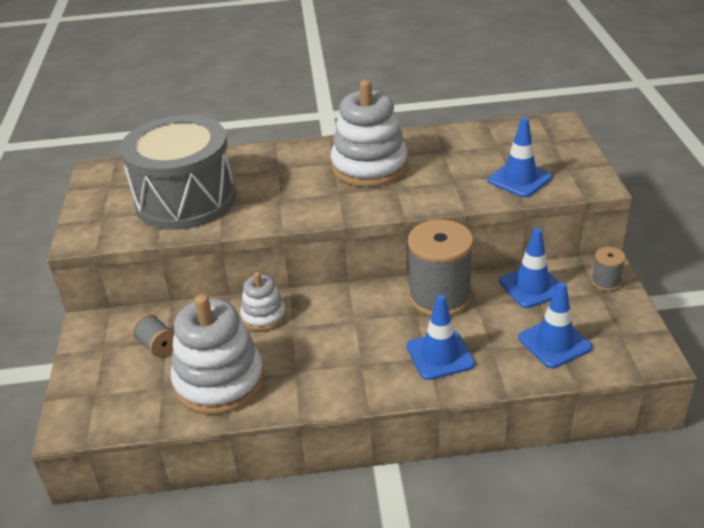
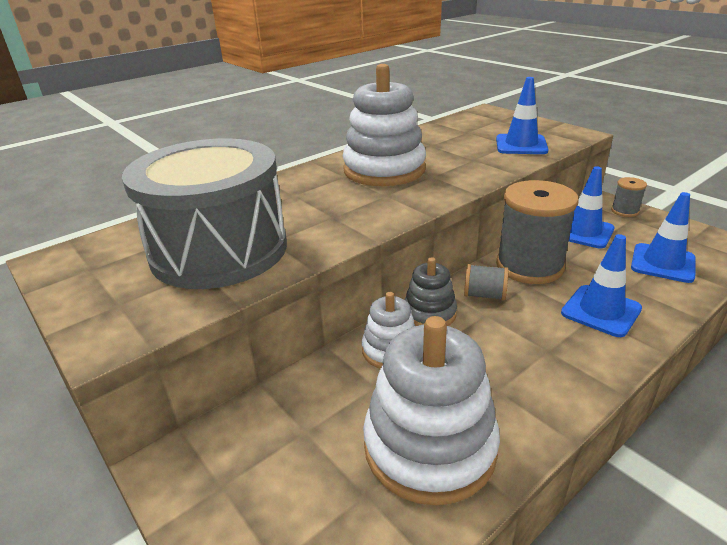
camera: 35 degrees left, 5 degrees down
(157, 345) = (299, 444): grey spool -> grey spool (484, 295)
(318, 302) = (429, 313): none -> grey stacking toy

